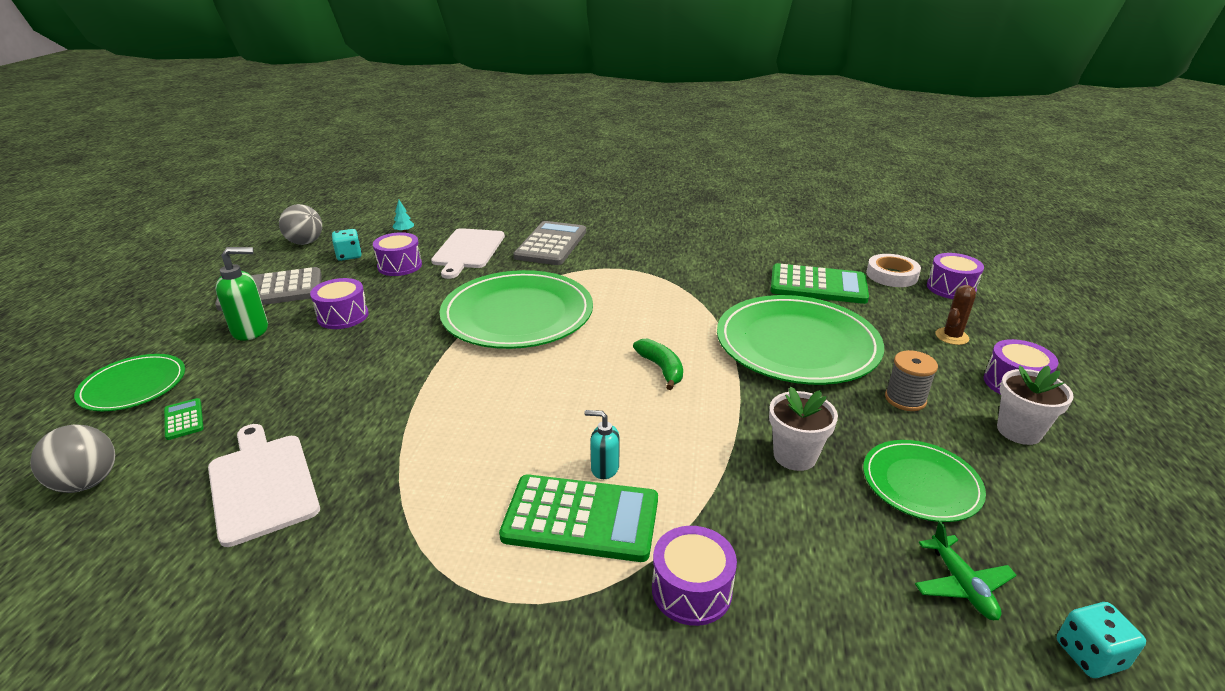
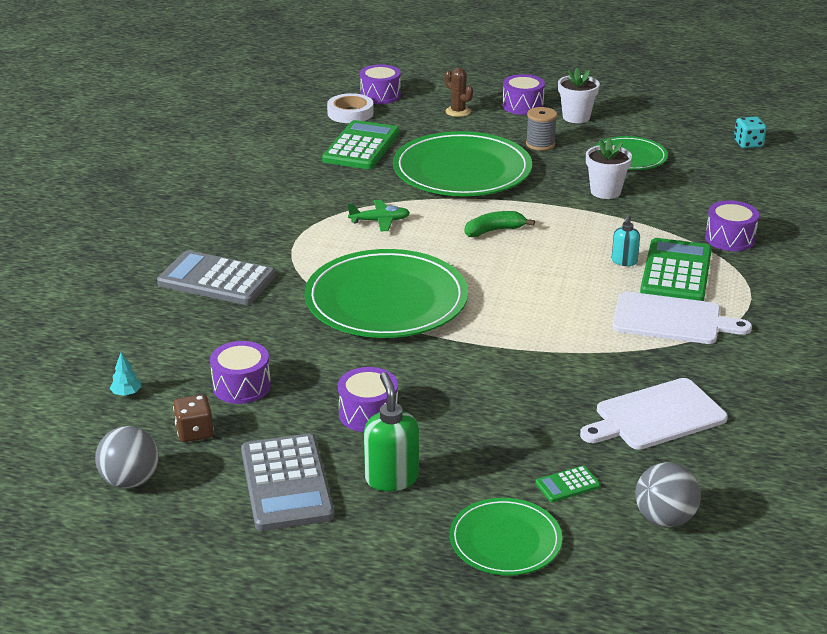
camera: 85 degrees left, 0 degrees up
(349, 256) = (194, 432): turquoise dice -> brown dice
(468, 250) = (213, 337): white cutting board -> white cutting board (672, 320)
(961, 585) = (710, 163): green plane -> green plane (379, 221)

